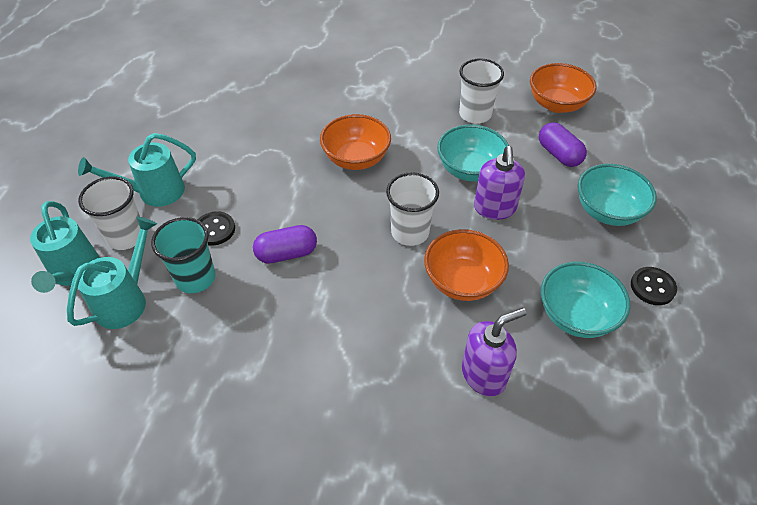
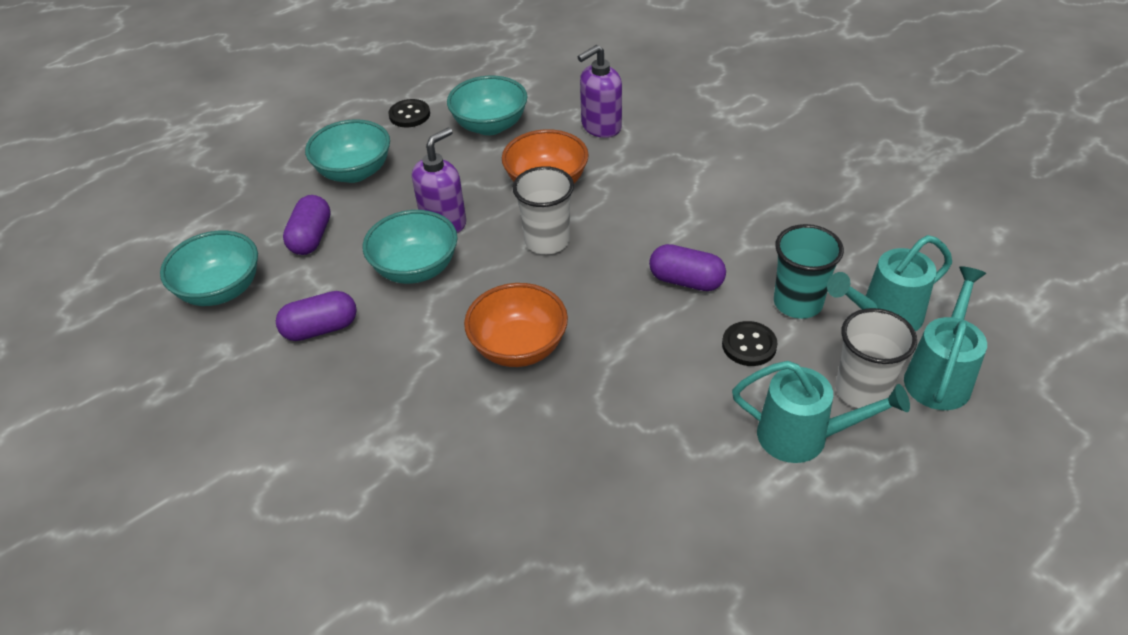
camera: 140 degrees left, 5 degrees down
(475, 114) = (320, 329): white cup -> purple capsule
(484, 374) = (601, 127): purple soap dispenser -> purple soap dispenser turned 45 degrees counterclockwise
(557, 104) = (221, 290): orange bowl -> turquoise bowl

